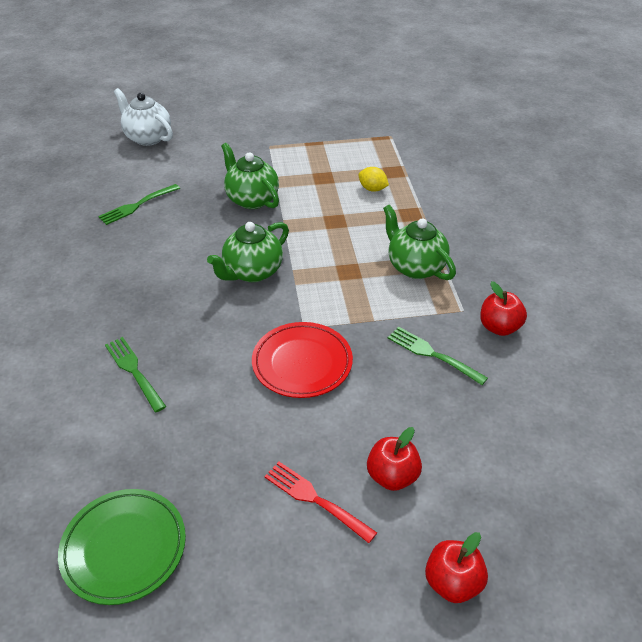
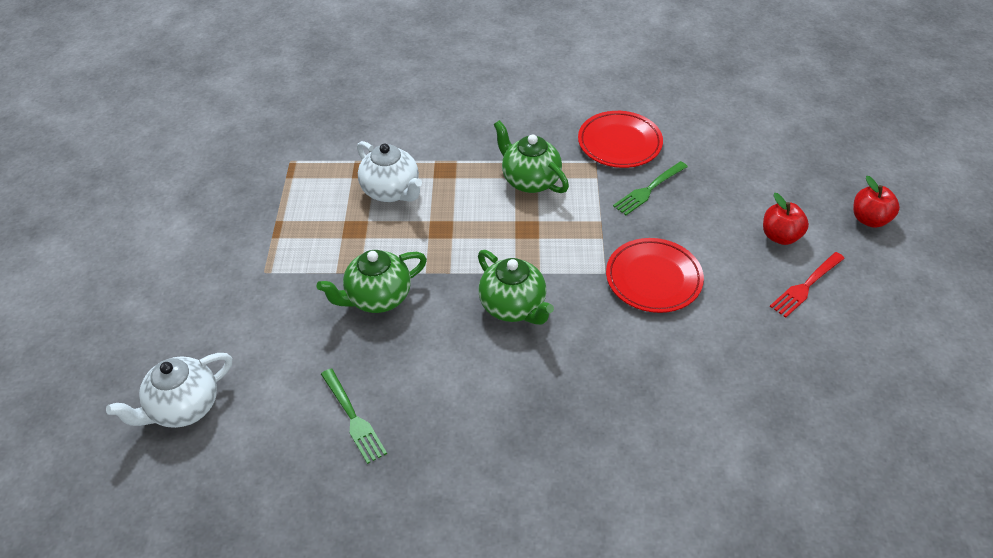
camera: 80 degrees left, 5 degrees up
(124, 548) = (865, 420): green plate -> none
(134, 371) = (656, 416): green fork -> none
(372, 189) = (391, 191): yellow lemon -> white teapot
(415, 267) = (530, 180): green teapot -> green teapot turned 75 degrees clockwise
(499, 327) = (619, 143): red apple -> red plate

